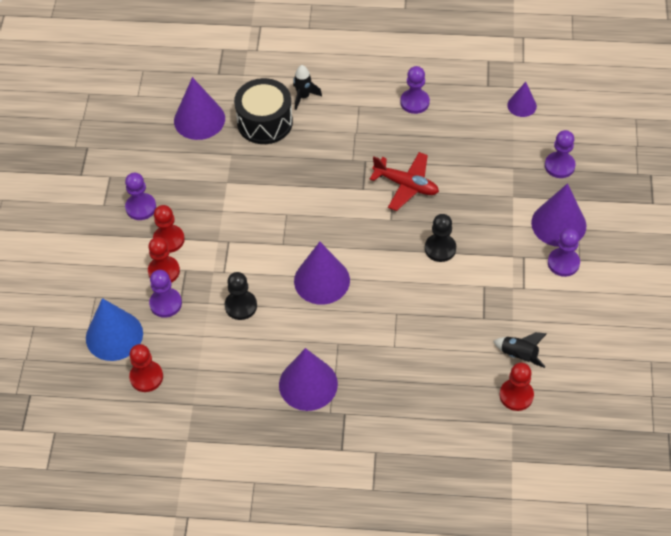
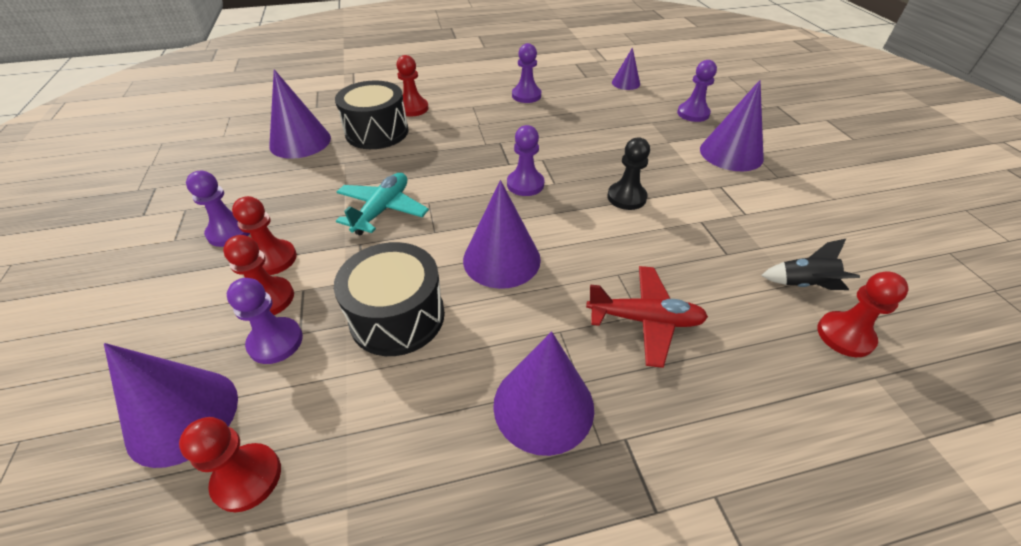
camera: 20 degrees left, 10 degrees down
(114, 335) = (183, 416): blue cone -> purple cone
(241, 306) = (397, 316): black pawn -> black drum
(250, 213) = (382, 210): none -> turquoise plane
(303, 97) = (413, 108): black rocket -> red pawn
(406, 185) = (554, 153): red plane -> red plane (645, 320)
(563, 263) = (765, 183): purple pawn -> purple pawn (525, 184)

